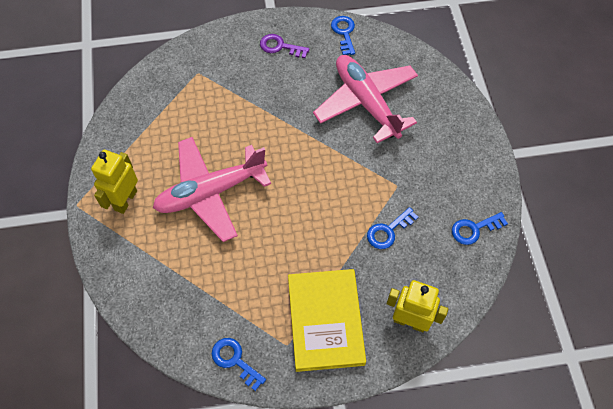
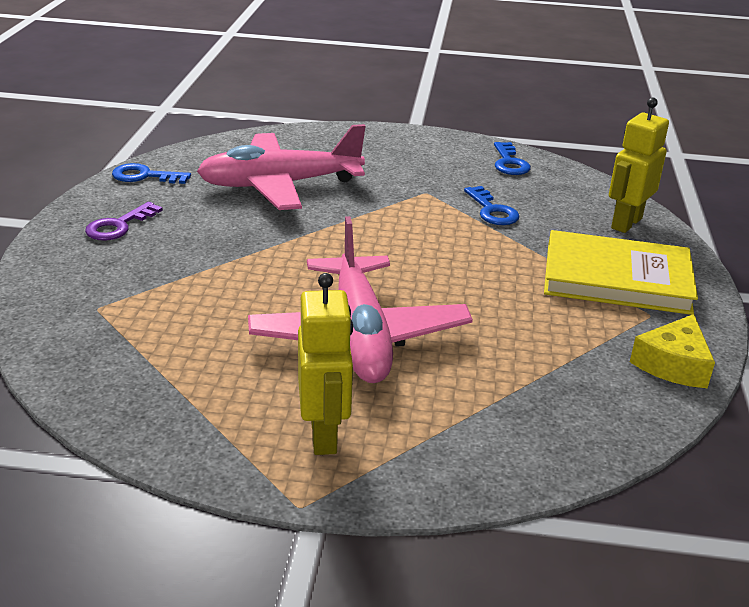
camera: 75 degrees left, 30 degrees down
(125, 200) = (324, 435): yellow robot -> yellow robot turned 135 degrees counterclockwise
(234, 360) = (673, 364): blue key -> yellow cheese

